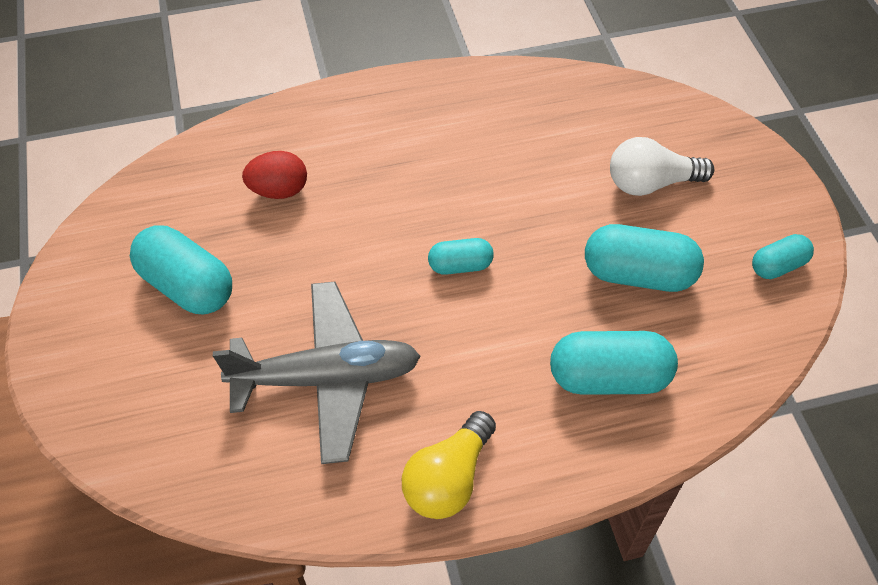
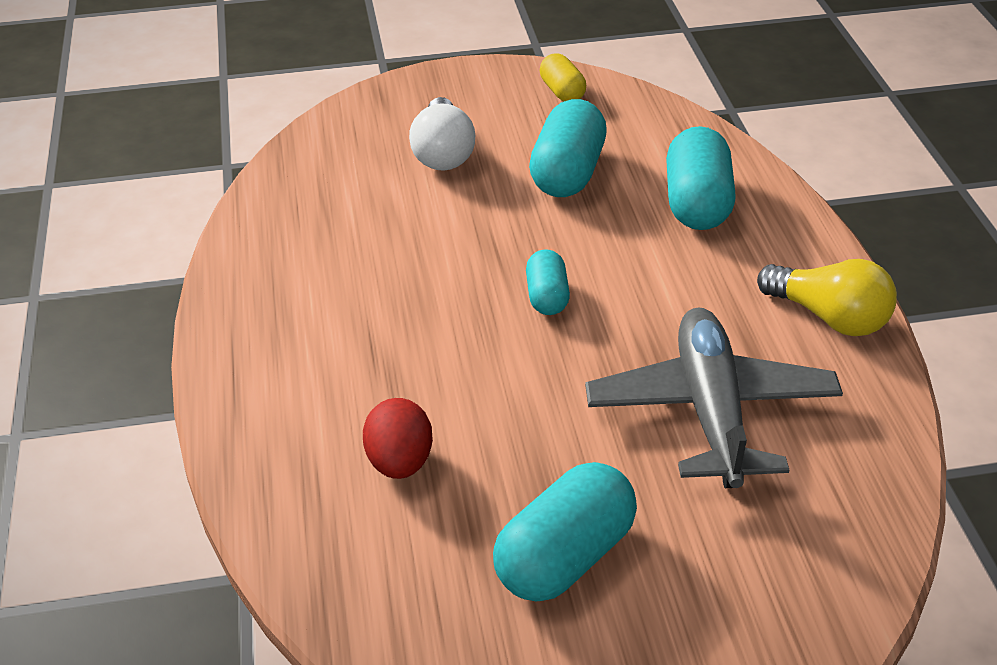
camera: 85 degrees left, 15 degrees down
(777, 266) = (562, 92): turquoise capsule -> yellow capsule

